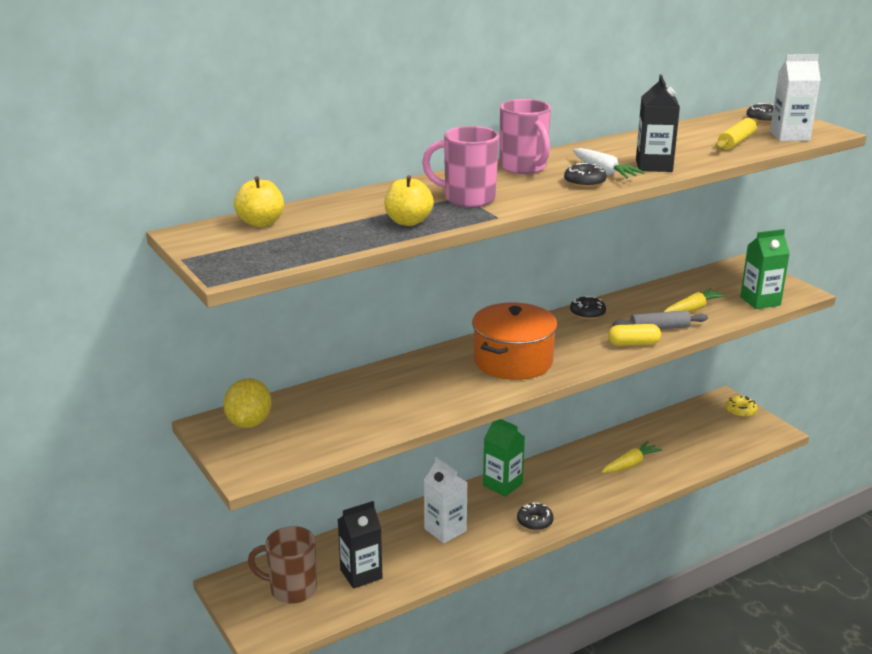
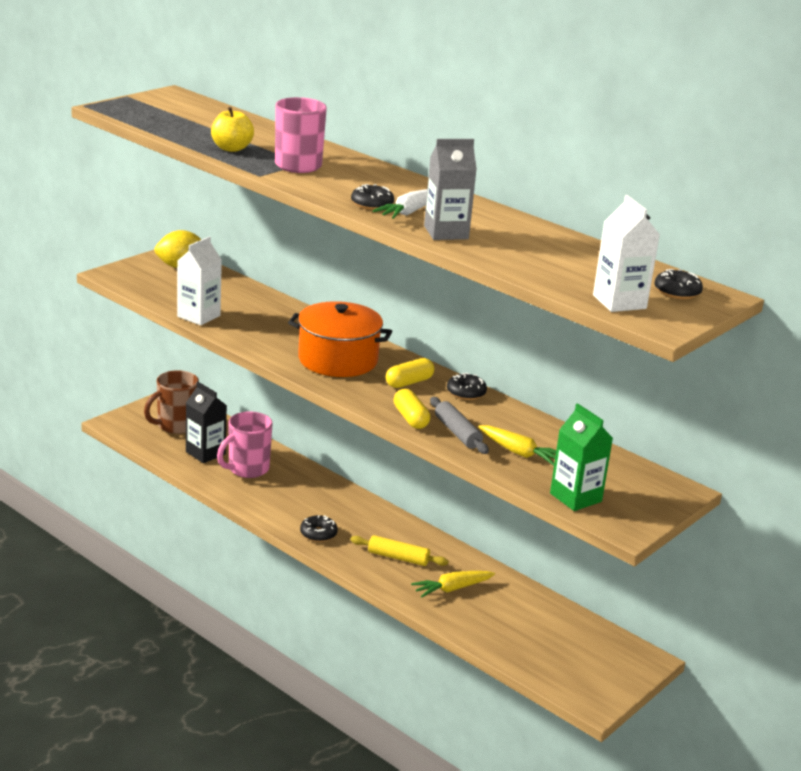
camera: 70 degrees right, 0 degrees up
(261, 223) = (205, 109): yellow apple -> none
(291, 589) = (175, 425): brown mug -> brown mug turned 120 degrees counterclockwise
(445, 530) = (283, 486): white carton -> white carton (198, 316)
(502, 485) = (371, 511): green carton -> none
(524, 167) = (397, 182): pink mug -> pink mug (247, 469)
(565, 334) = (409, 382): none -> yellow capsule
(630, 464) = (452, 589): yellow carrot -> yellow carrot turned 120 degrees clockwise
(654, 166) = (446, 232): black carton -> grey carton
(736, 142) = (568, 273): yellow rolling pin -> yellow rolling pin (398, 557)
(740, 411) = (624, 672): yellow donut -> none

